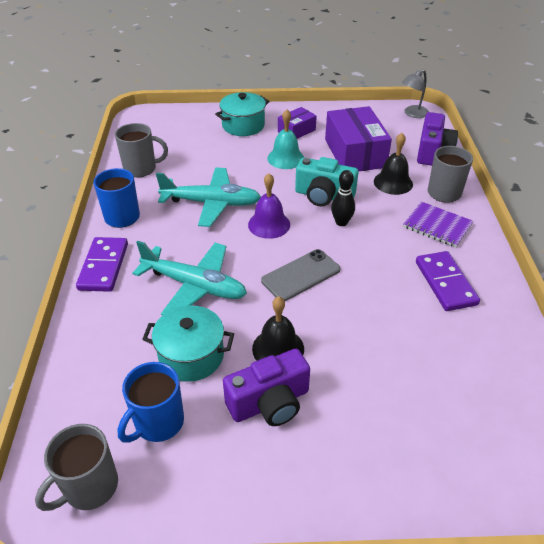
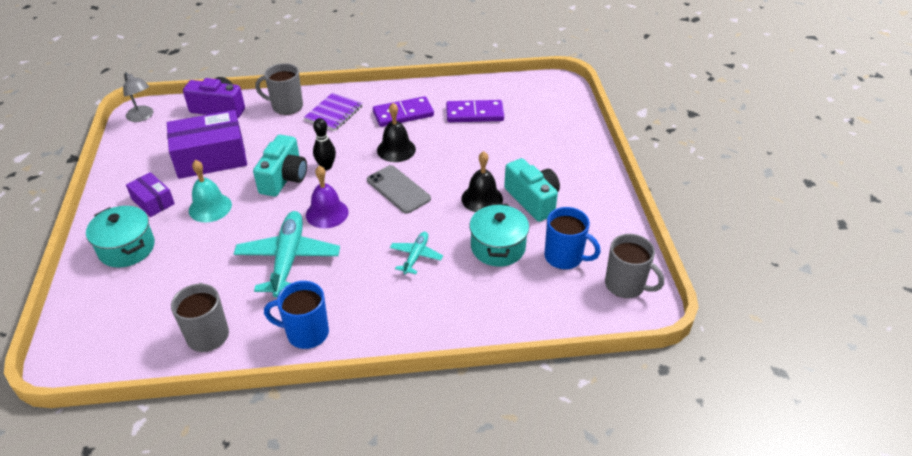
camera: 95 degrees left, 0 degrees up
(103, 266) = (392, 331): purple domino -> purple domino (474, 114)
(194, 286) = (416, 256): turquoise plane -> turquoise plane, size x0.53
(270, 402) = (533, 200): purple camera -> turquoise camera
(393, 182) = (267, 134): black bell -> black bell (396, 149)

